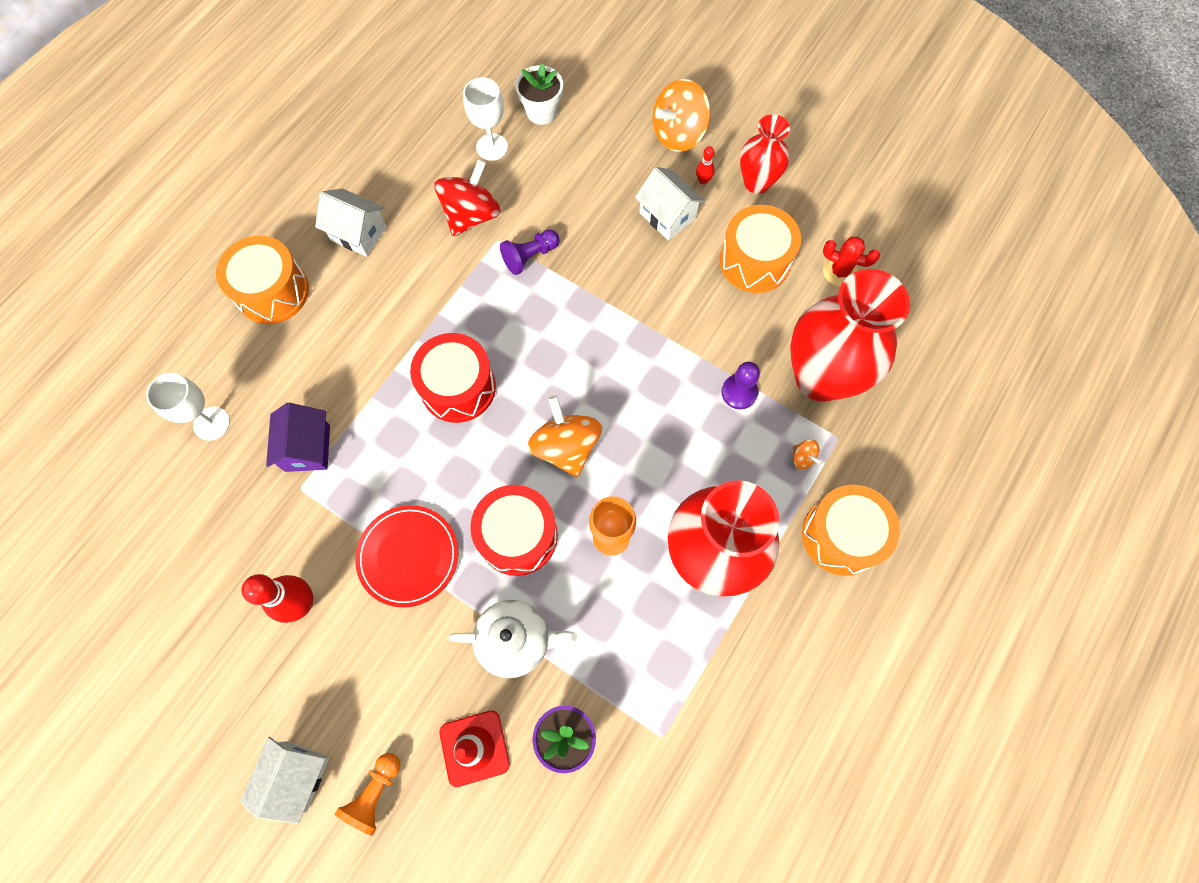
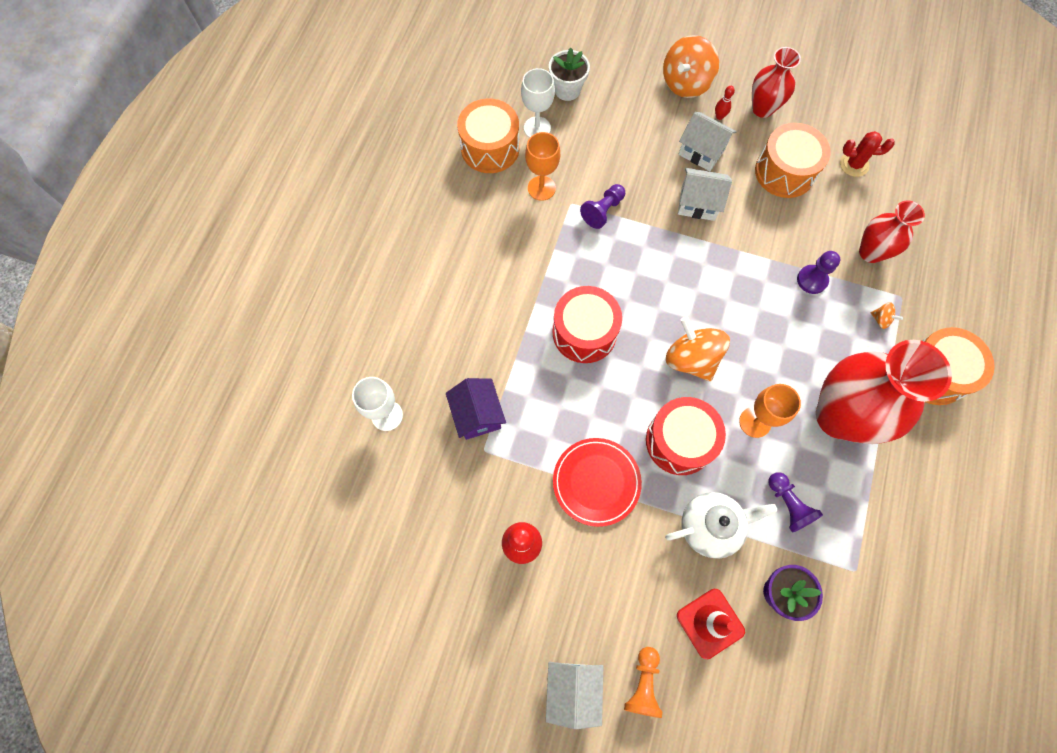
camera: 15 degrees left, 0 degrees up
(272, 291) = (397, 291): orange drum -> orange drum (490, 148)
(358, 233) = (452, 225): white house -> white house (698, 203)
(471, 215) = (541, 188): red spinning top -> orange goblet
(613, 640) = (788, 504): none -> purple pawn
(820, 377) = (870, 252): red vase -> red vase, size x0.55

